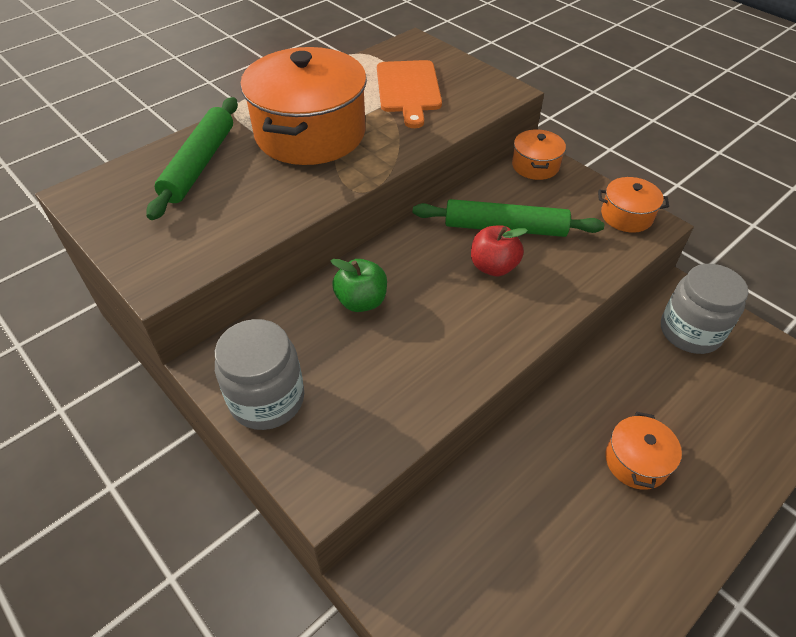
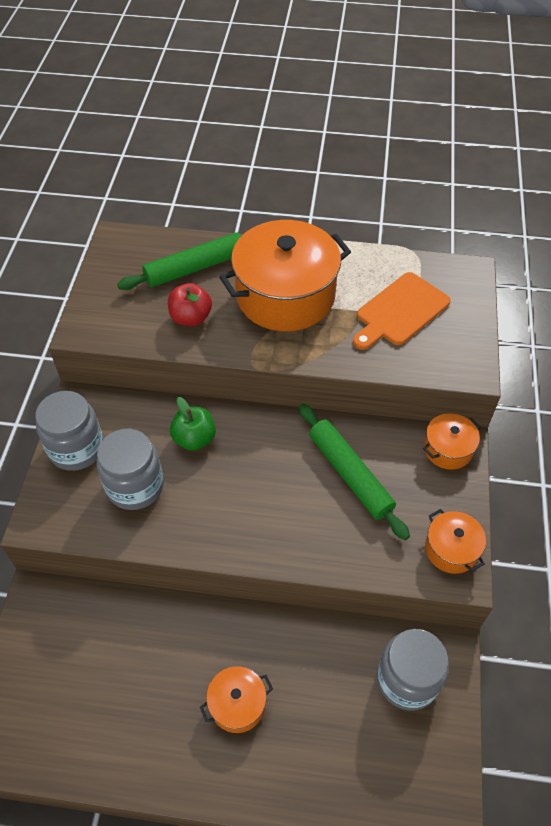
camera: 50 degrees right, 5 degrees up
(367, 376) = (135, 486): none -> grey jar
(493, 267) = (300, 493): red apple -> red apple (191, 318)

